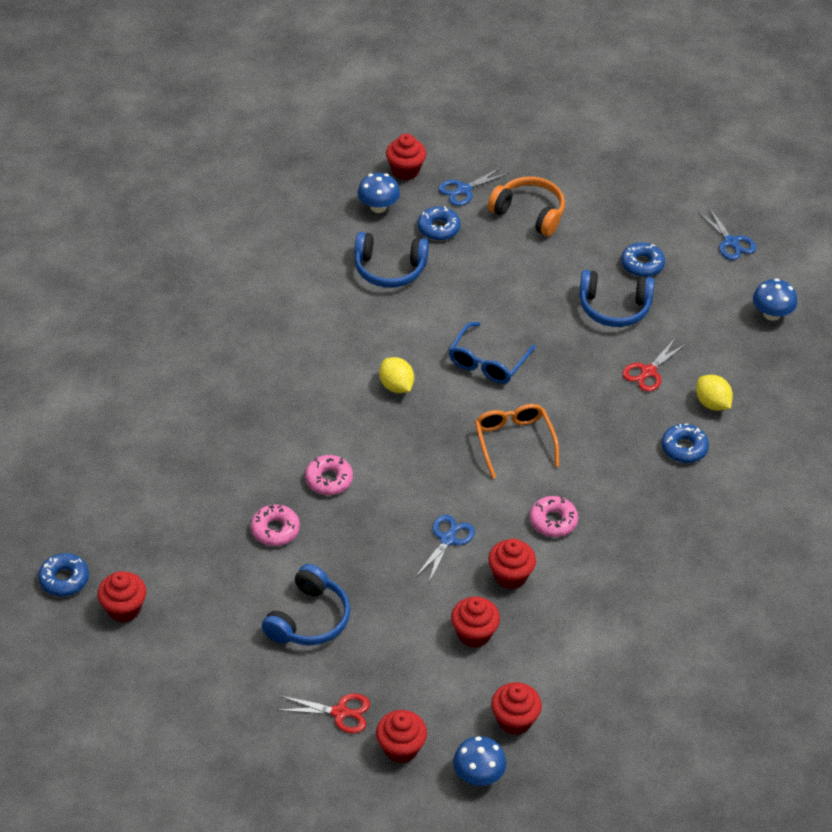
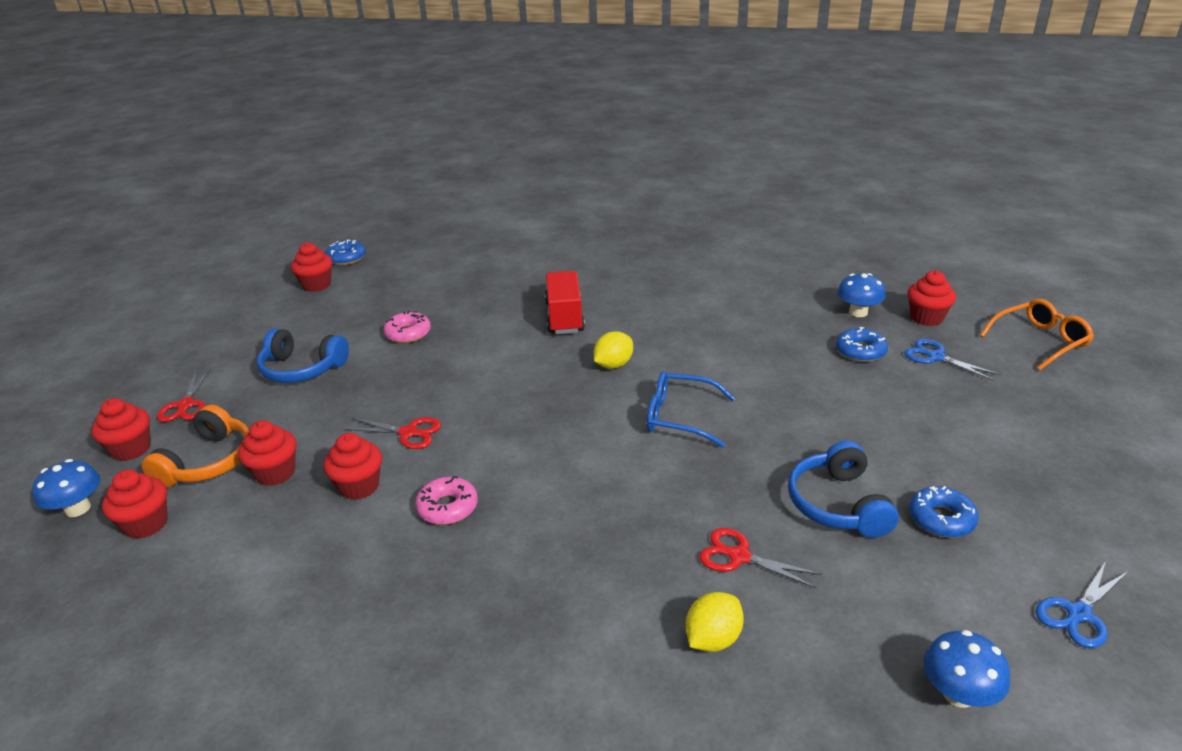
camera: 80 degrees right, 15 degrees down
(297, 404) = (564, 317): none -> red truck
(329, 479) = (475, 349): pink donut -> none
(389, 269) = (776, 333): blue headphones -> none
(448, 539) = (408, 433): blue scissors -> red scissors
(514, 441) = (565, 456): orange glasses -> orange glasses (1040, 341)
(529, 213) = (944, 407): orange headphones -> orange headphones (208, 462)
(684, 448) = (610, 618): blue donut -> none

